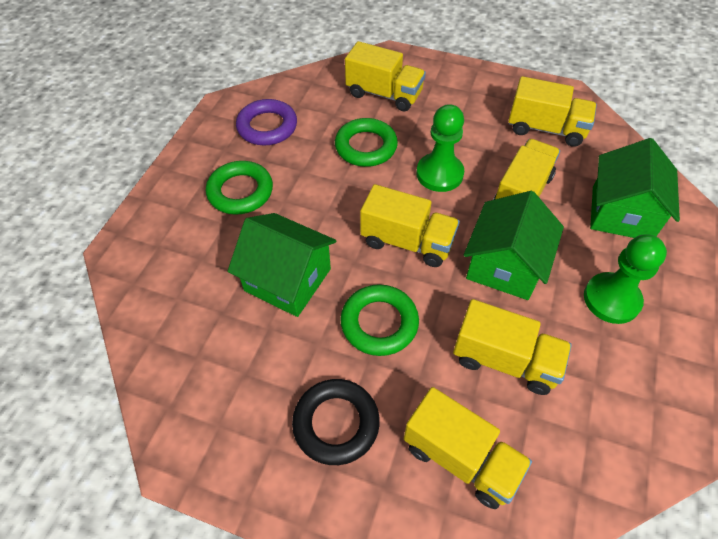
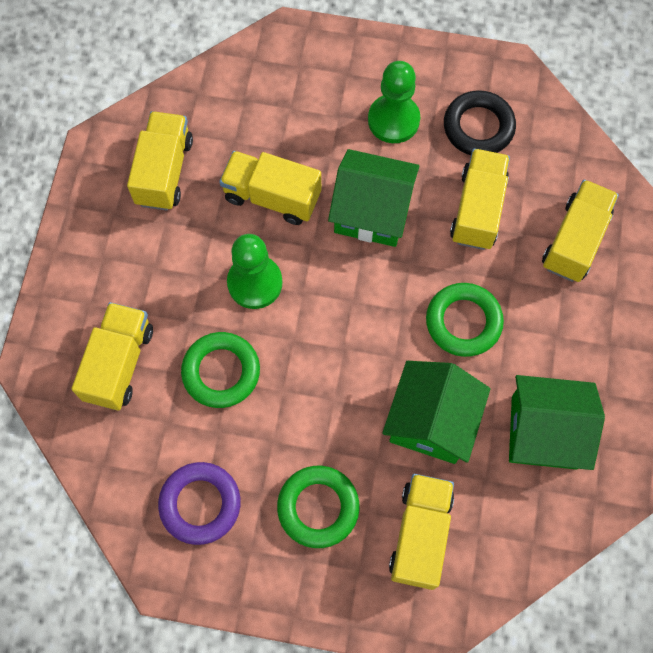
camera: 100 degrees left, 15 degrees up
(336, 423) = (572, 344): black ring -> black ring (478, 127)
(407, 242) = (359, 307): yellow truck -> yellow truck (420, 534)
(621, 213) = (284, 104): green house -> green house (544, 432)

